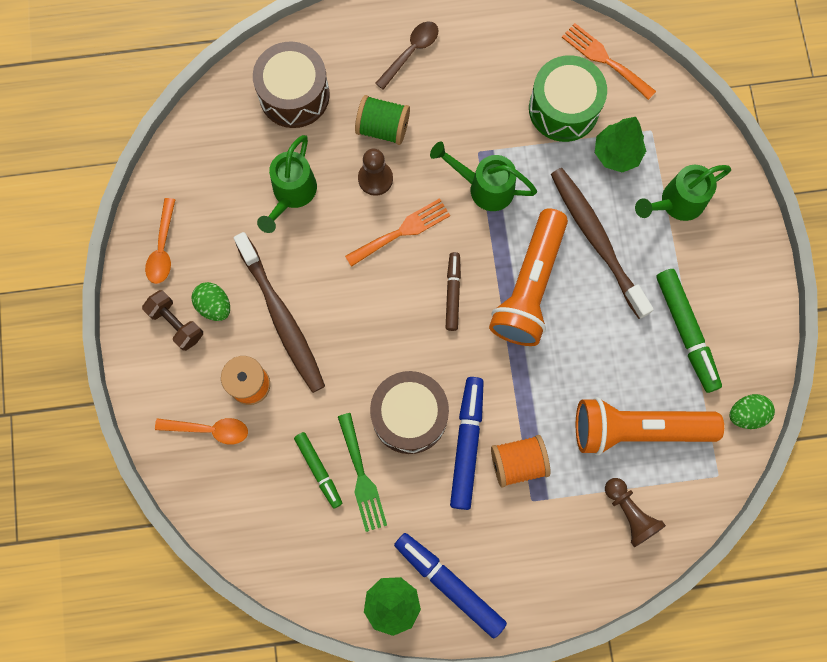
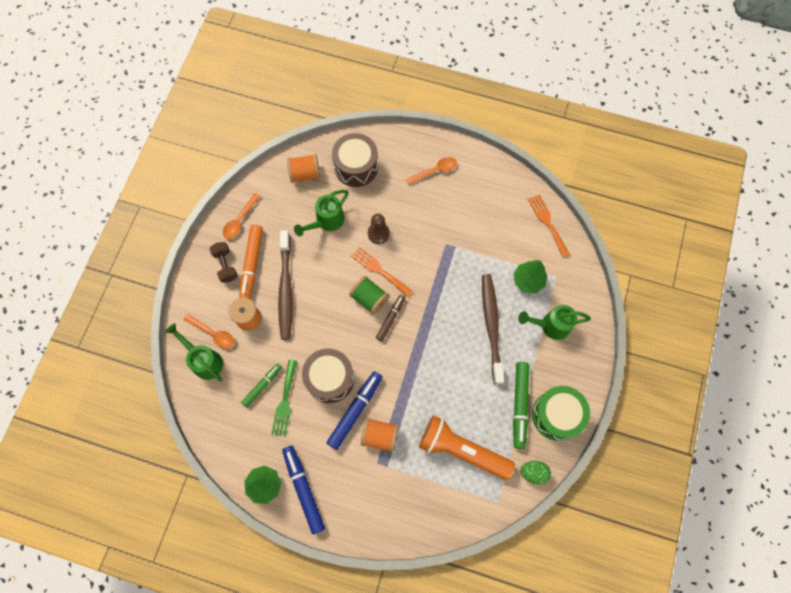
camera: 25 degrees right, 5 degrees down
(214, 306) = (252, 265): green egg -> orange marker
(224, 138) = (305, 174): none -> orange spool
(319, 470) = (262, 386): green marker -> green marker turned 135 degrees counterclockwise
(383, 128) = (397, 206): green spool -> green spool (369, 299)
(402, 231) = (379, 270): orange fork -> orange fork turned 135 degrees counterclockwise
(411, 52) = (435, 171): brown spoon -> orange spoon
(484, 187) = (439, 266): green watering can -> green watering can (204, 360)
(529, 286) = (438, 335): orange flashlight -> none
(563, 108) = (509, 240): green drum -> green drum (556, 415)
(630, 513) = (432, 499): brown pawn -> none

